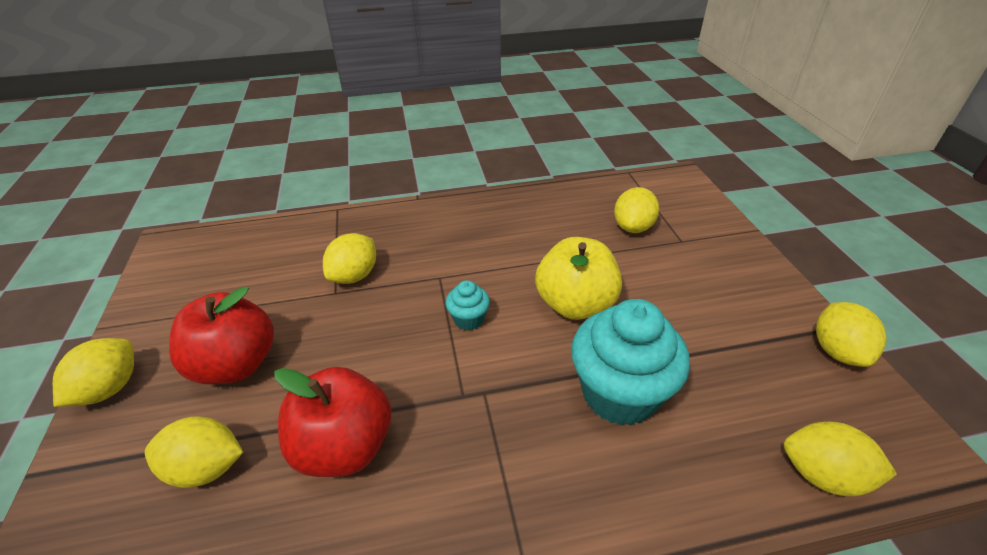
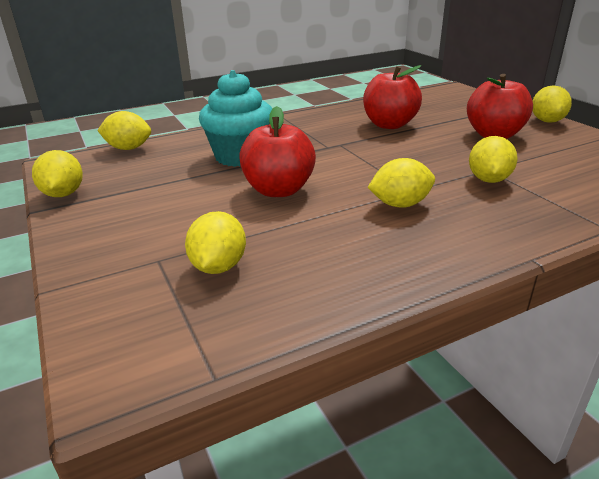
camera: 165 degrees right, 10 degrees down
(206, 468) = (448, 113): yellow lemon -> yellow lemon (400, 204)
(468, 319) = (363, 171): turquoise cupcake -> none
(575, 304) = (278, 190): yellow apple -> red apple

